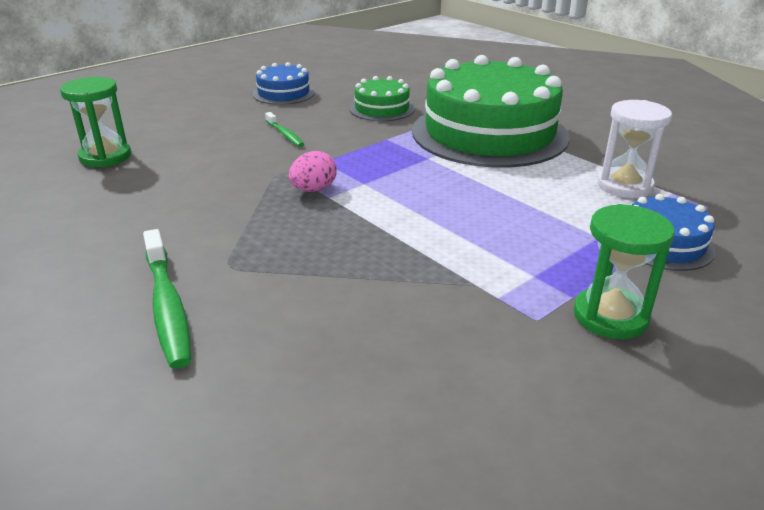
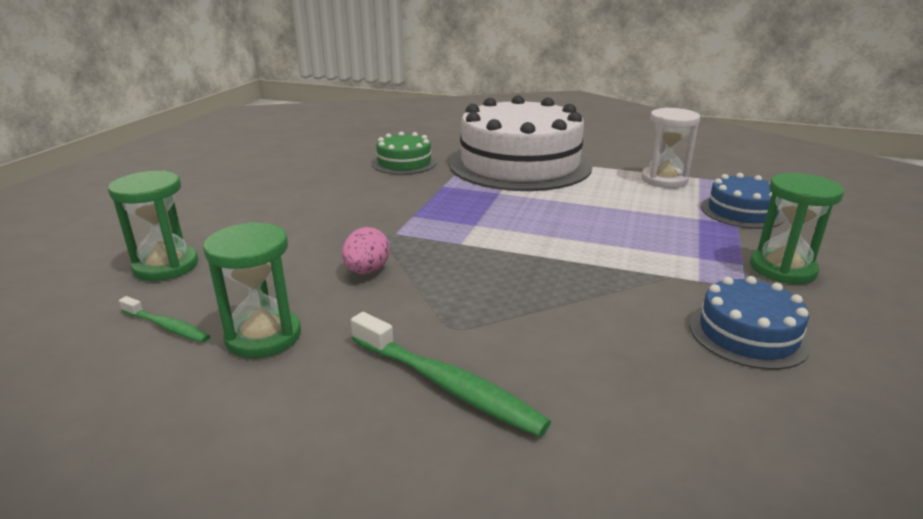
camera: 30 degrees left, 5 degrees down
(101, 228) = (263, 336): none -> green hourglass
(283, 93) = (290, 167): blue cake -> blue cake (747, 334)
(285, 134) = (343, 202): green toothbrush -> green toothbrush (167, 326)
(313, 190) = (438, 241): pink egg -> pink egg (367, 271)
(489, 133) = (520, 164): green cake -> white cake

